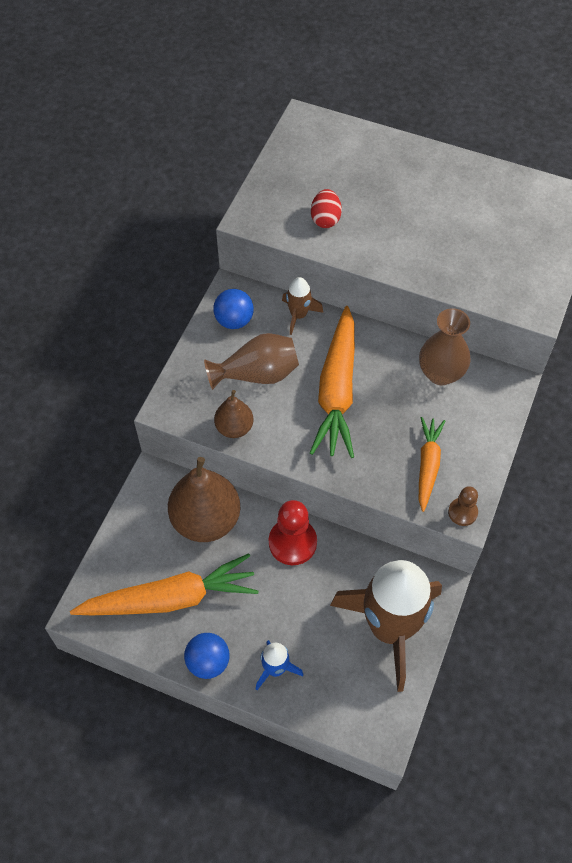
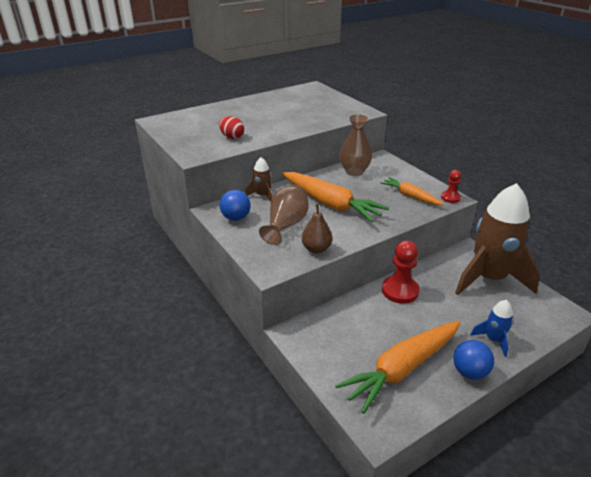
camera: 55 degrees left, 25 degrees down
(170, 598) = (402, 369): orange carrot -> orange carrot turned 150 degrees counterclockwise
(206, 520) = (350, 322): brown pear -> none
(462, 512) = (450, 198): brown pawn -> red pawn

